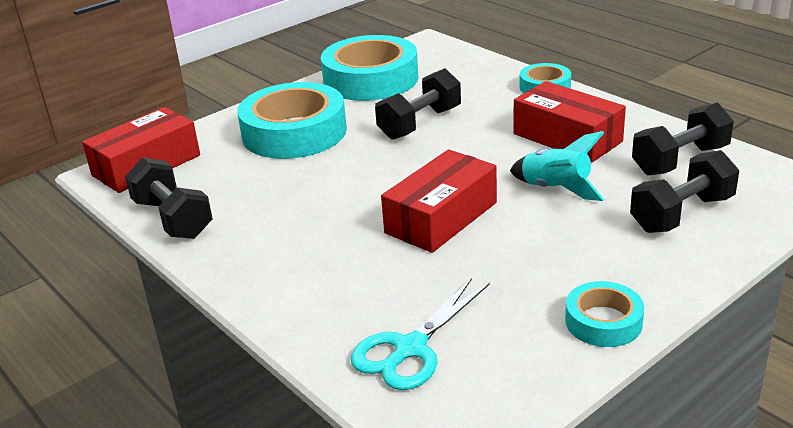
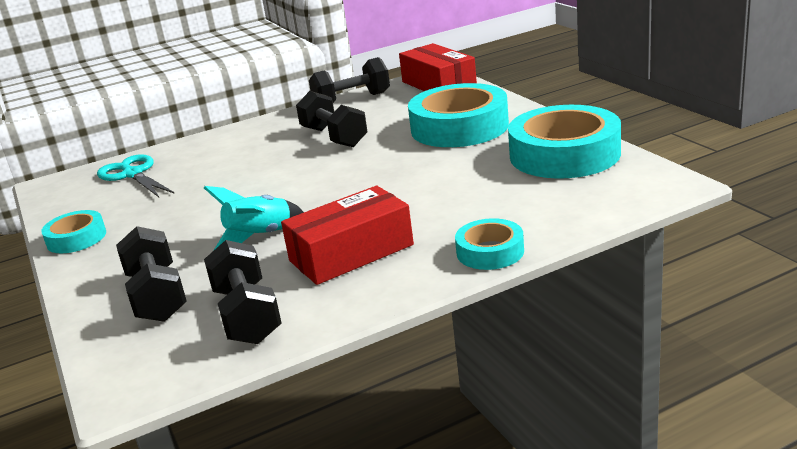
camera: 105 degrees right, 5 degrees down
(420, 123) = (440, 178): black dumbbell -> black dumbbell (334, 137)
(441, 218) = (265, 186): red box -> none

